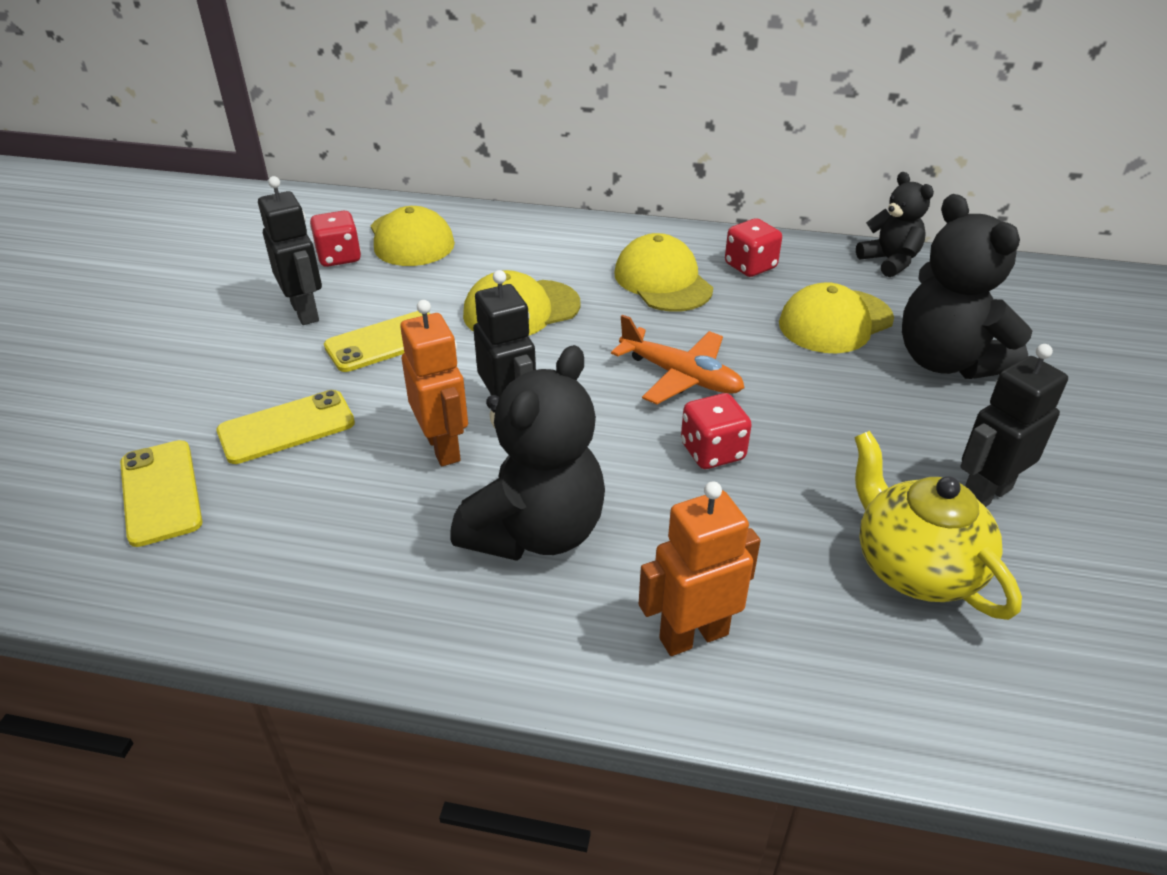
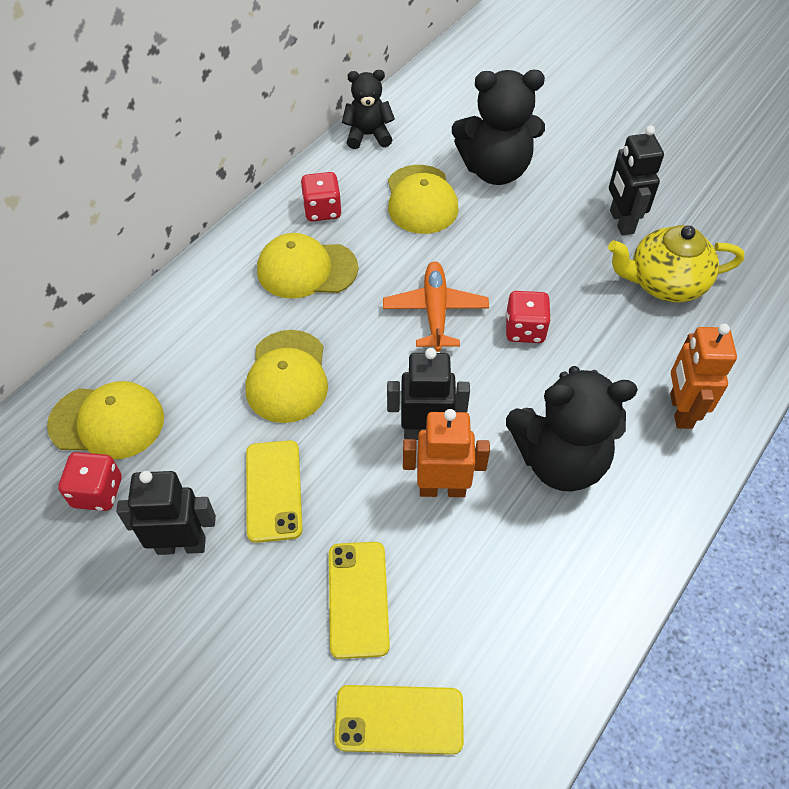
camera: 65 degrees left, 15 degrees up
(535, 531) = (559, 460): black teddy bear -> black teddy bear turned 120 degrees clockwise
(681, 376) = (435, 311): orange plane -> orange plane turned 60 degrees counterclockwise

